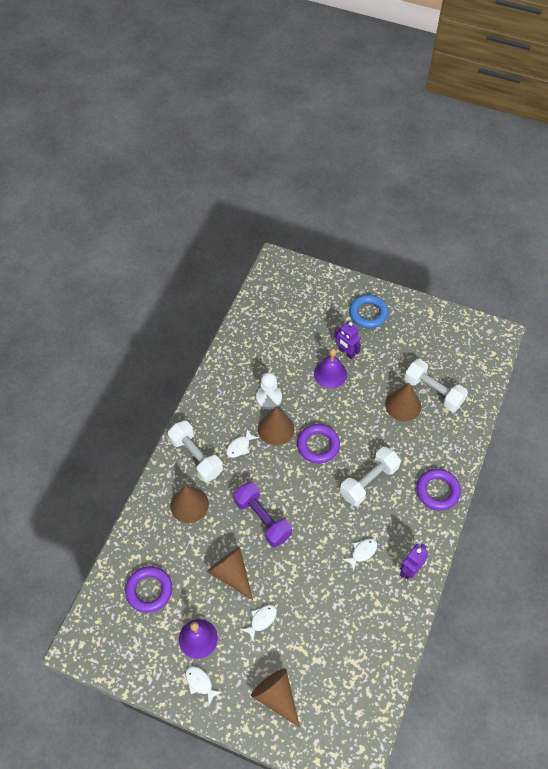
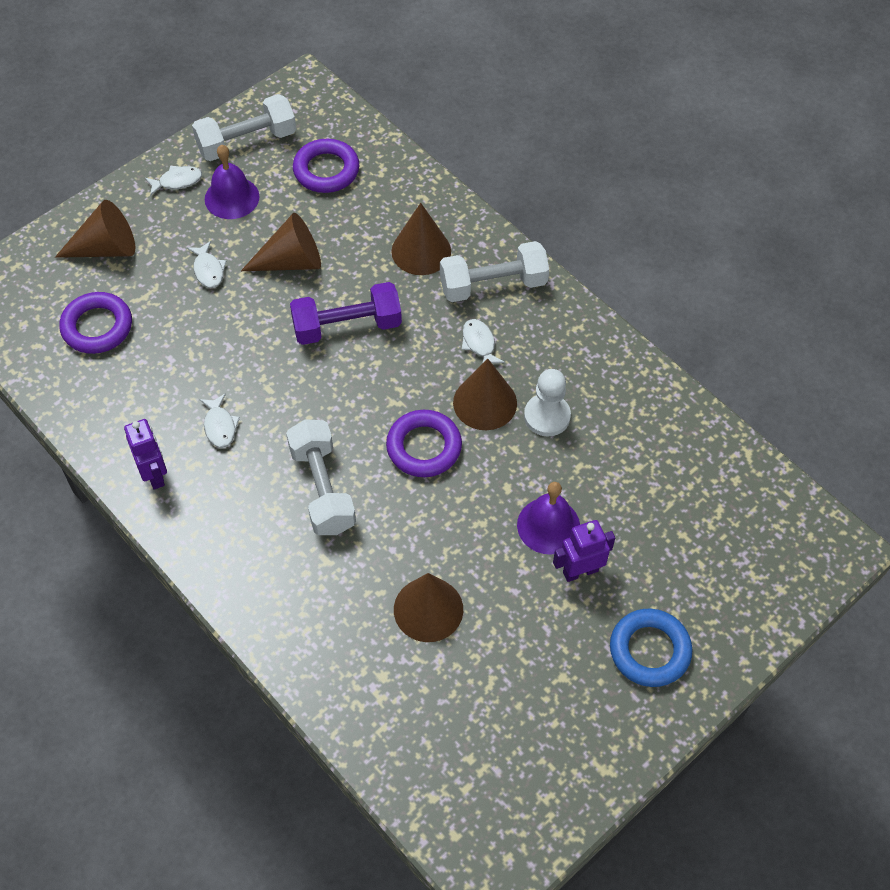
camera: 115 degrees right, 0 degrees up
(433, 391) = (429, 675): white dumbbell -> white dumbbell (247, 142)
(437, 491) = (247, 578): purple ring -> purple ring (97, 327)

